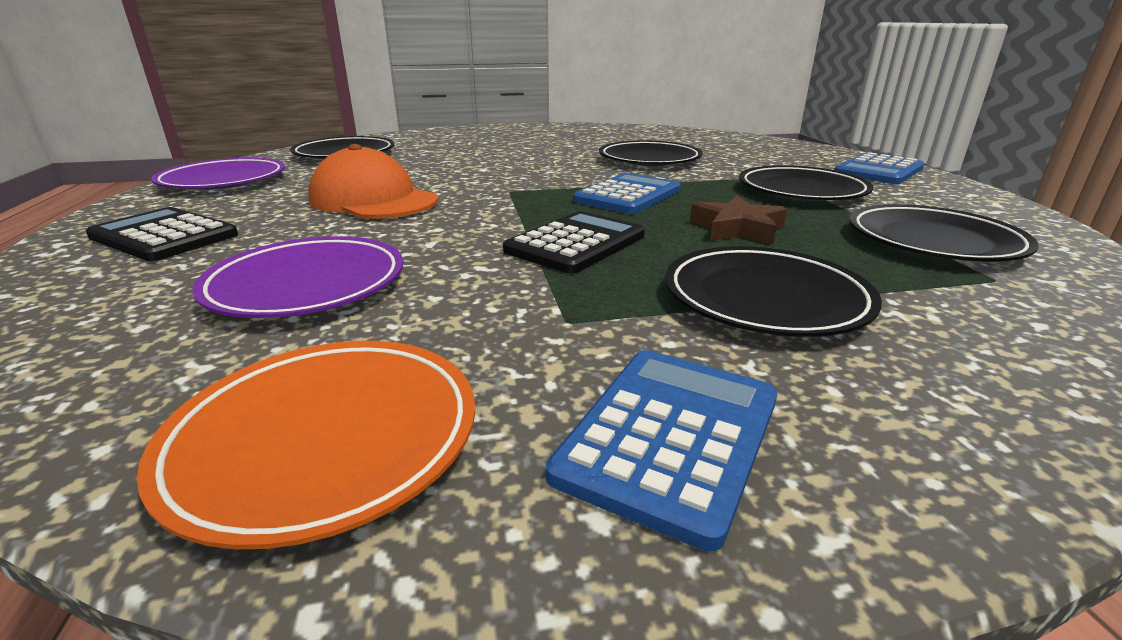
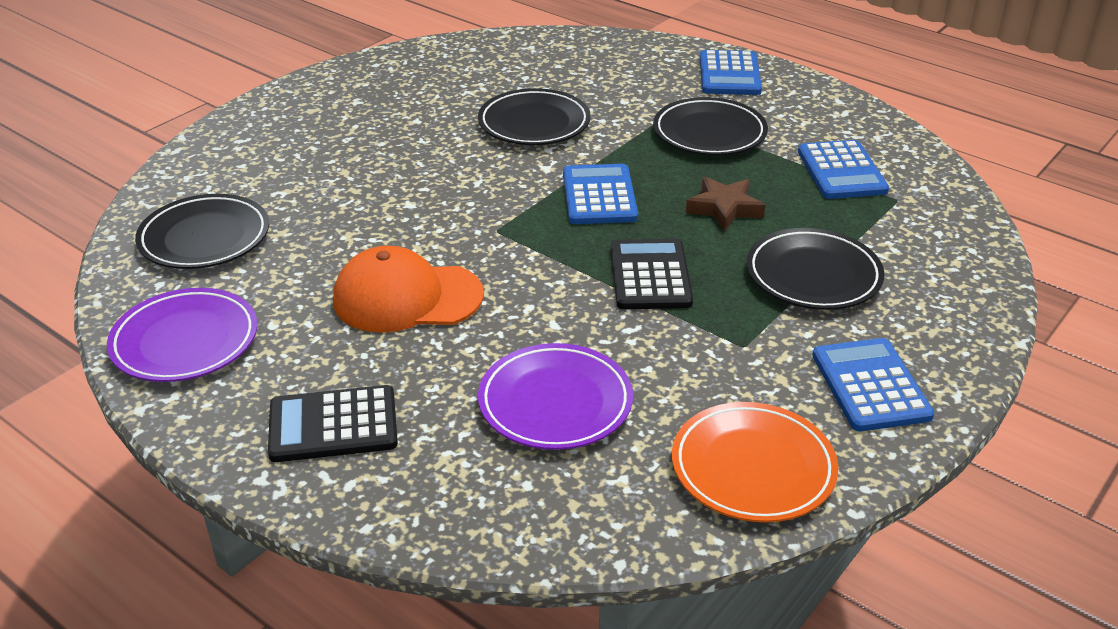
camera: 40 degrees left, 10 degrees up
(933, 241) = (841, 171): black plate -> blue calculator

